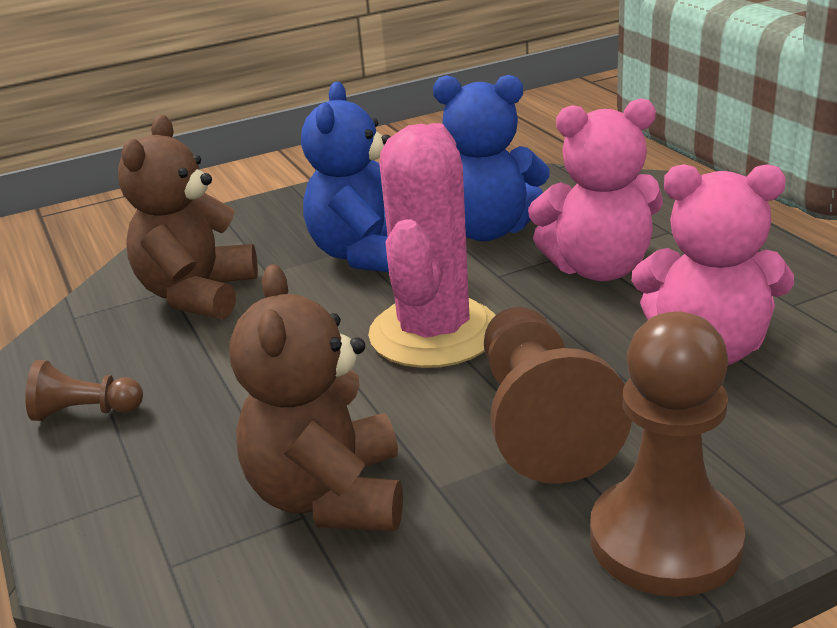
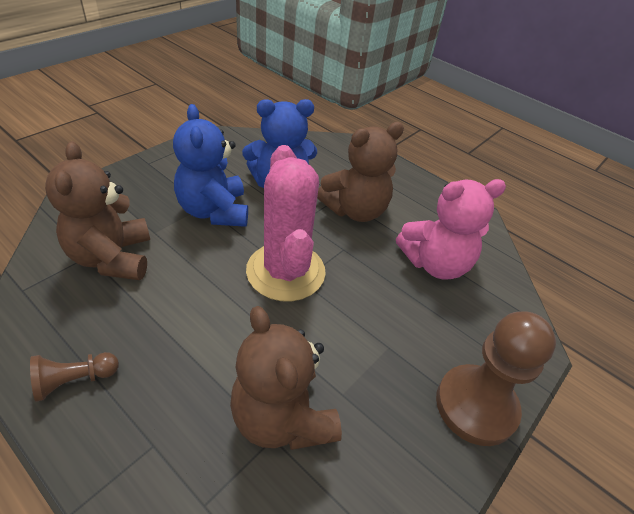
camera: 30 degrees left, 15 degrees up
(540, 421) = (376, 331): brown pawn -> none
(598, 269) = (355, 210): pink teddy bear -> brown teddy bear

